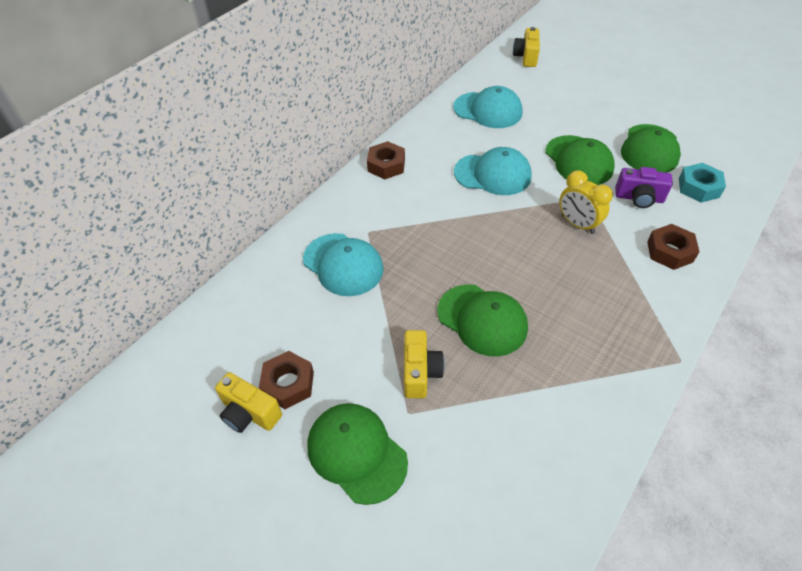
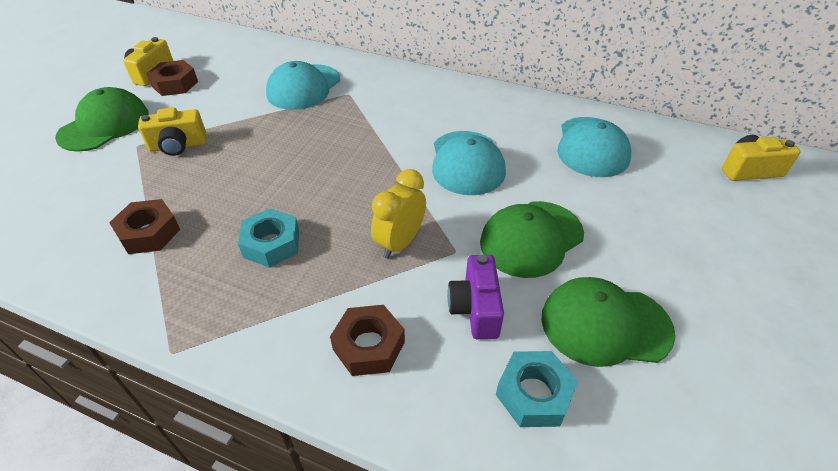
camera: 75 degrees right, 5 degrees down
(386, 165) = (449, 89): brown nut -> brown nut (149, 233)
(482, 320) = (239, 177): green cap -> none
(573, 298) = (271, 244): none -> turquoise nut

